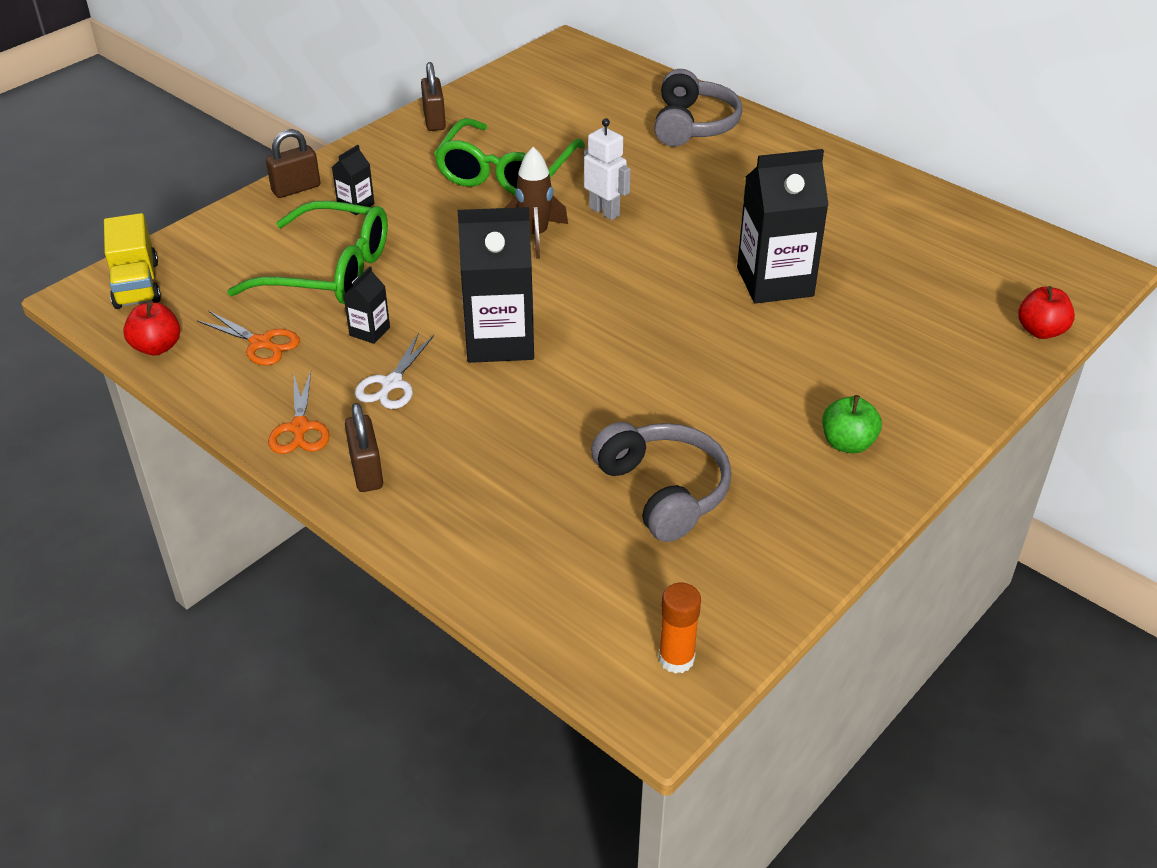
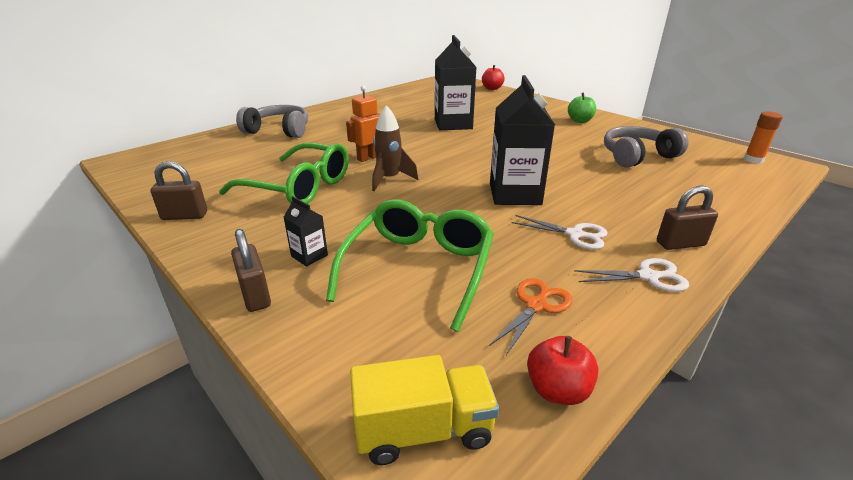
camera: 85 degrees left, 10 degrees down
(299, 428) = (648, 276): orange scissors -> white scissors
(369, 331) = (510, 245): black carton -> none
(604, 211) = (368, 158): white robot -> orange robot

